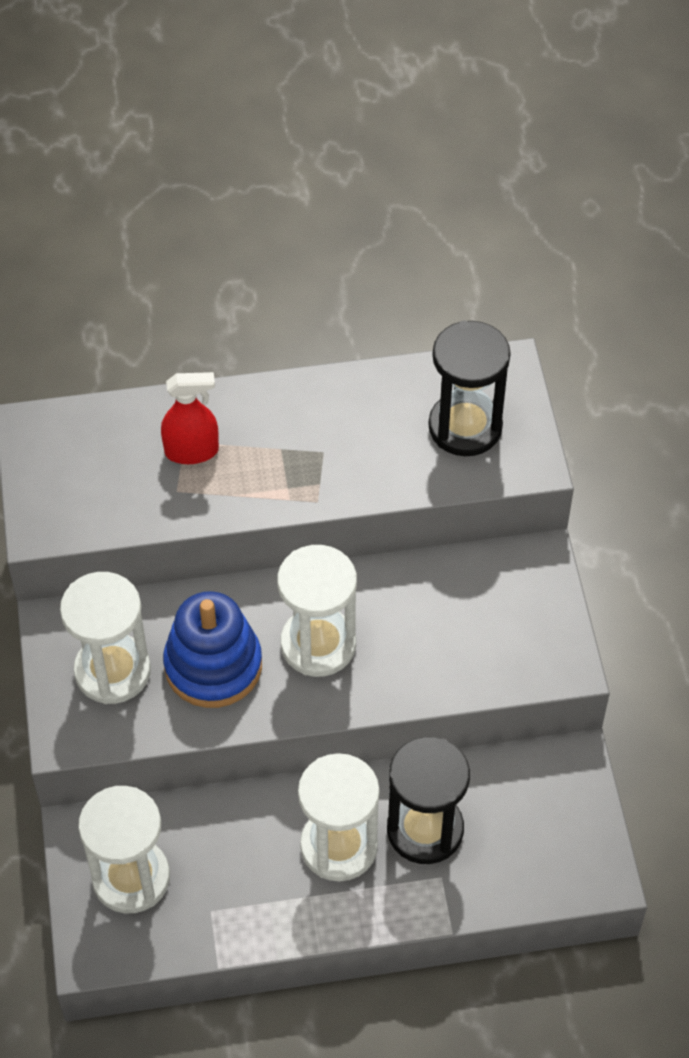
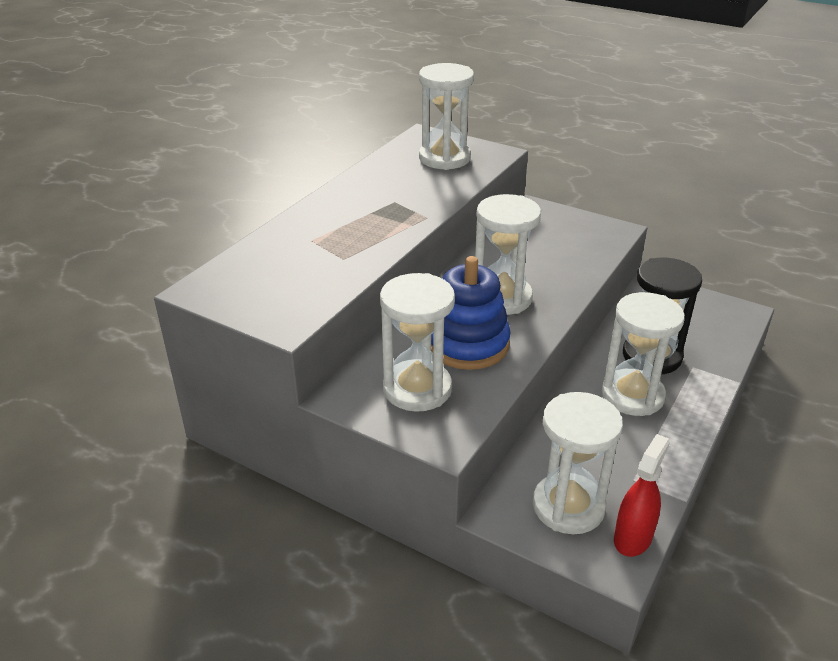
camera: 50 degrees left, 20 degrees down
(192, 451) = (323, 240): red spray bottle -> red spray bottle (633, 538)
(465, 427) = (444, 158): black hourglass -> white hourglass

